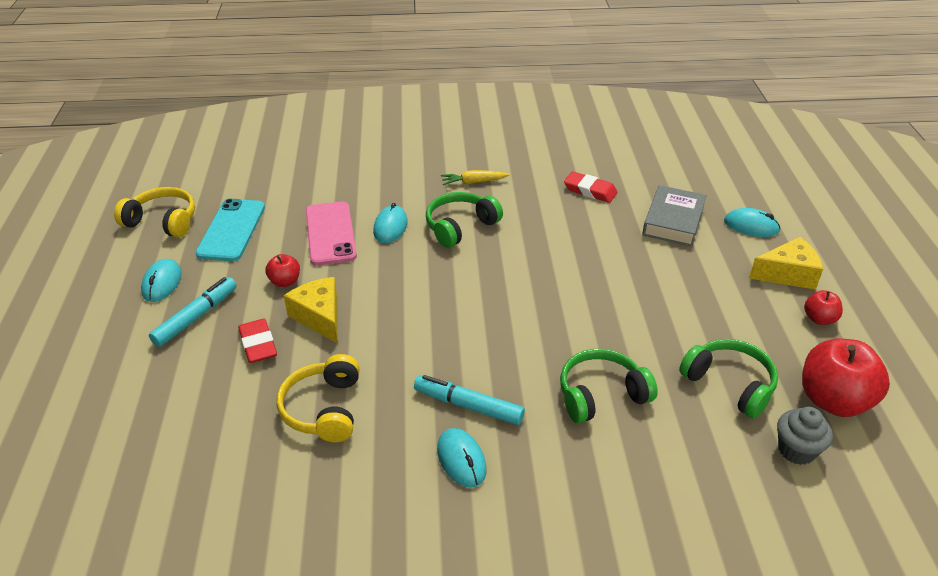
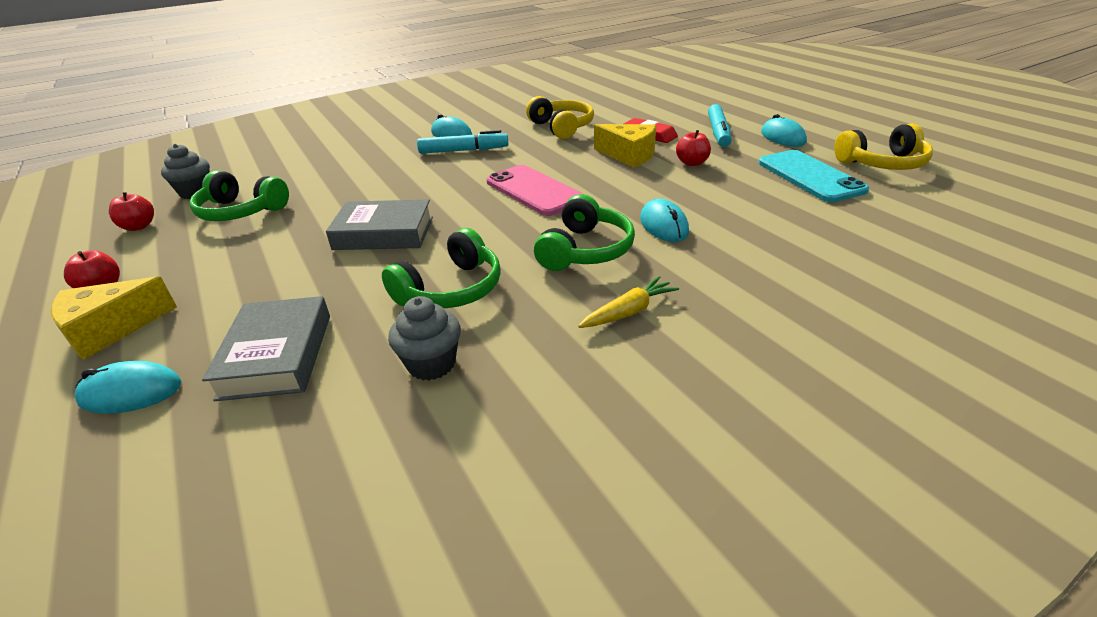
camera: 155 degrees right, 5 degrees down
(330, 233) = (715, 201): pink phone -> pink phone (534, 191)
(590, 190) = (431, 364): red eraser -> grey cupcake
(594, 297) = (384, 233): none -> grey book
(601, 395) = (361, 178): green headphones -> green headphones (451, 289)
(833, 400) = (139, 227): red apple -> red apple, size x0.50

